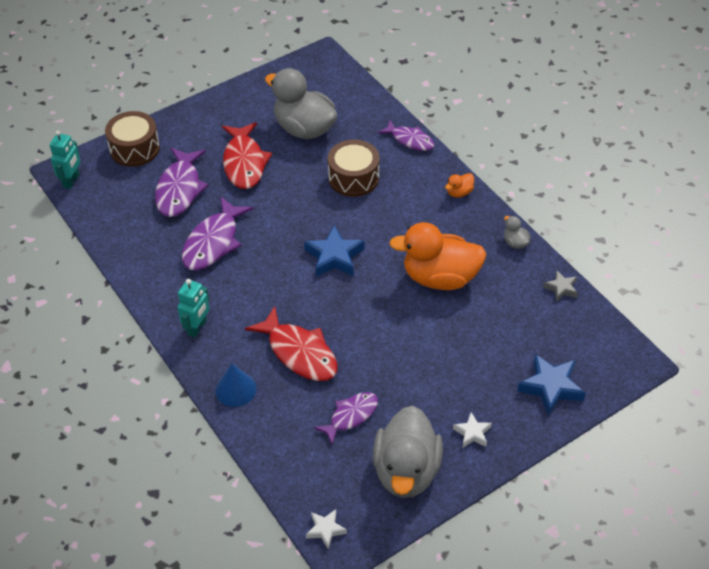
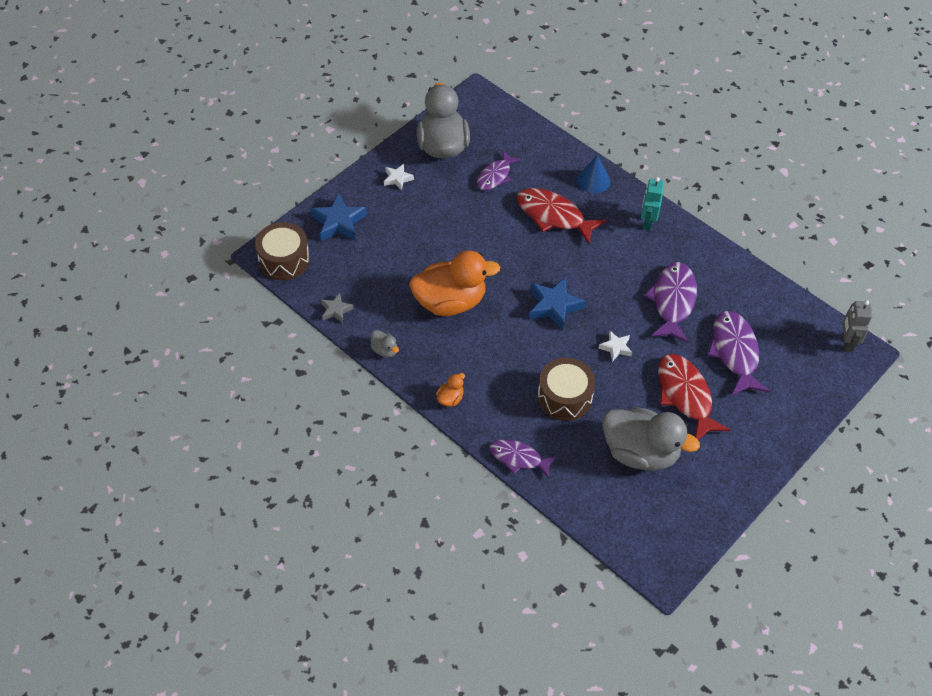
camera: 165 degrees right, 5 degrees up
(71, 181) = (846, 343): turquoise robot -> grey robot
(134, 149) = (808, 393): brown drum -> brown drum (284, 260)
(325, 530) = (490, 103): white star -> white star (615, 348)

